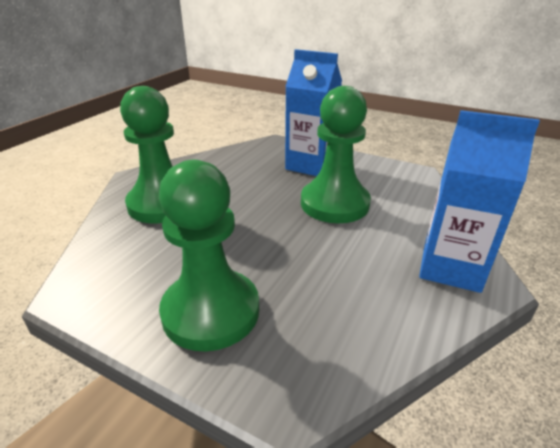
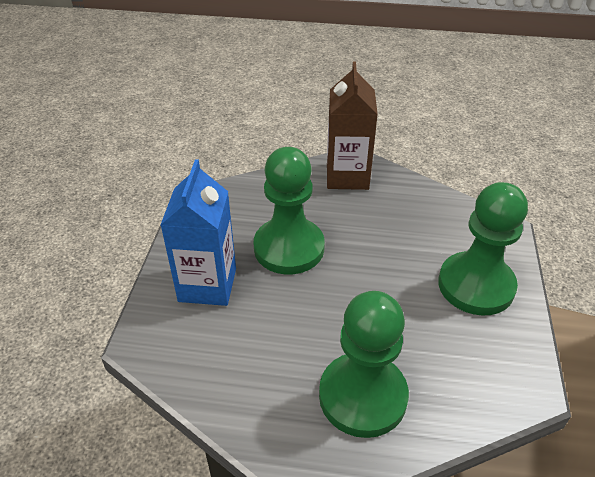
camera: 110 degrees left, 10 degrees up
(450, 268) = (347, 176): blue carton -> brown carton

